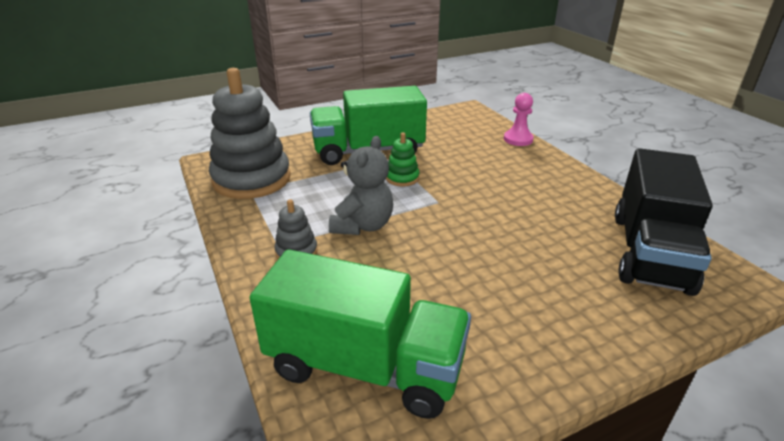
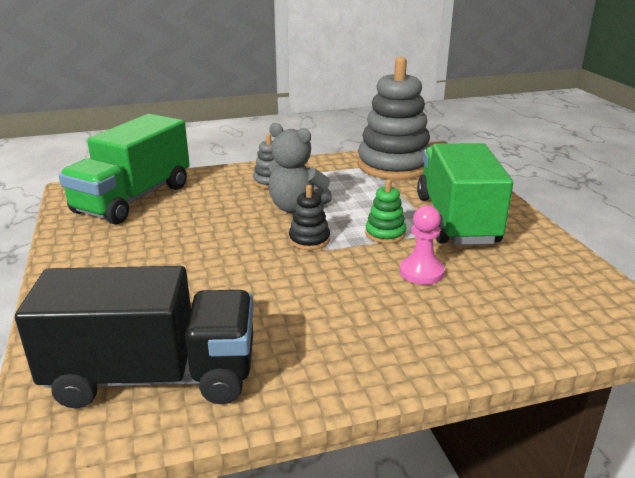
camera: 100 degrees right, 5 degrees down
(427, 211) = (309, 240): none -> black stacking toy
(518, 139) = (511, 347): pink pawn -> pink pawn (421, 272)
(650, 252) = (153, 376): black truck -> black truck turned 150 degrees clockwise

